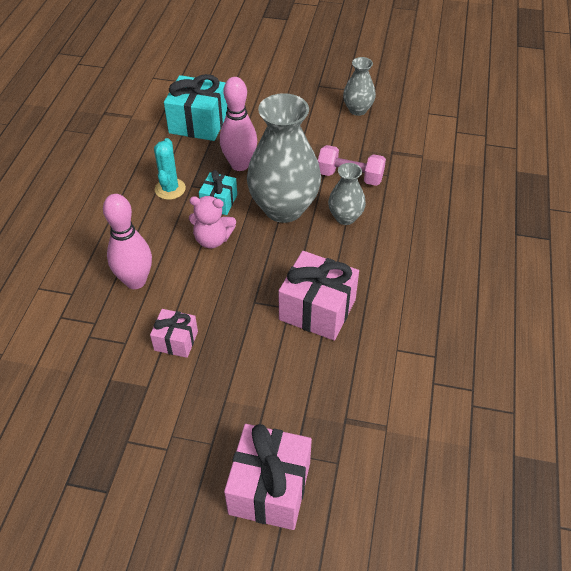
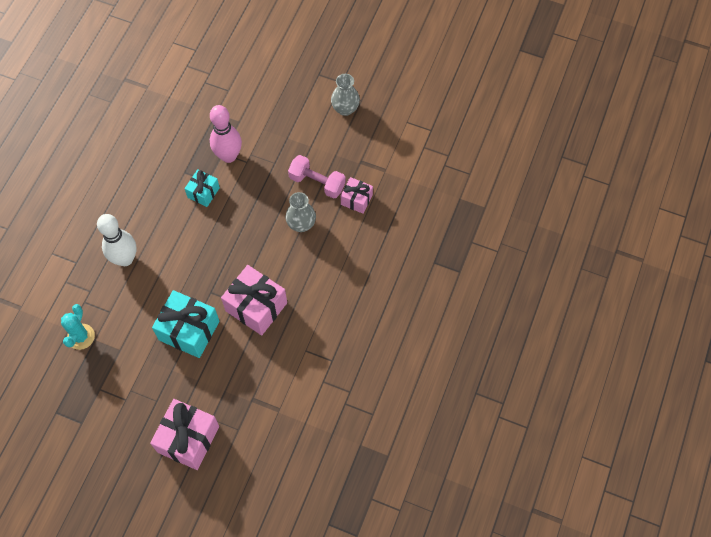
camera: 10 degrees right, 15 degrees up
(135, 281) = (125, 259): pink bowling pin -> white bowling pin
(170, 189) = (166, 173): turquoise cactus -> turquoise cactus (81, 336)
(176, 341) = (146, 316): pink gift -> pink gift (356, 200)
(198, 123) = (203, 104): turquoise gift -> turquoise gift (189, 330)
(212, 239) = (191, 229): pink teddy bear -> none
(284, 208) = (254, 207): grey vase -> none

